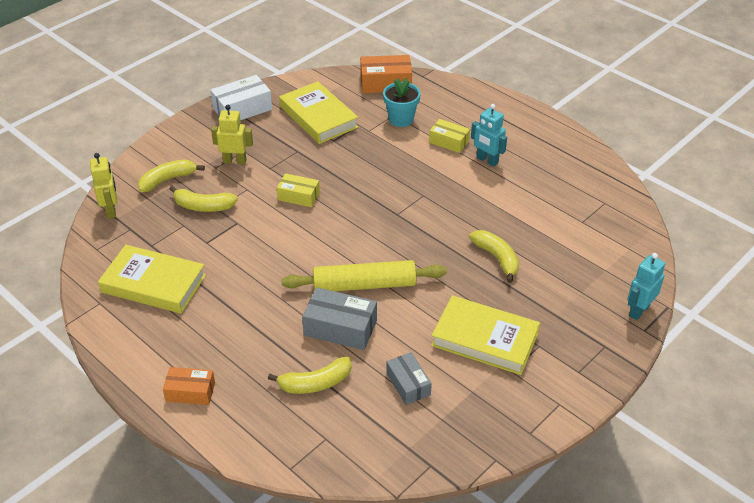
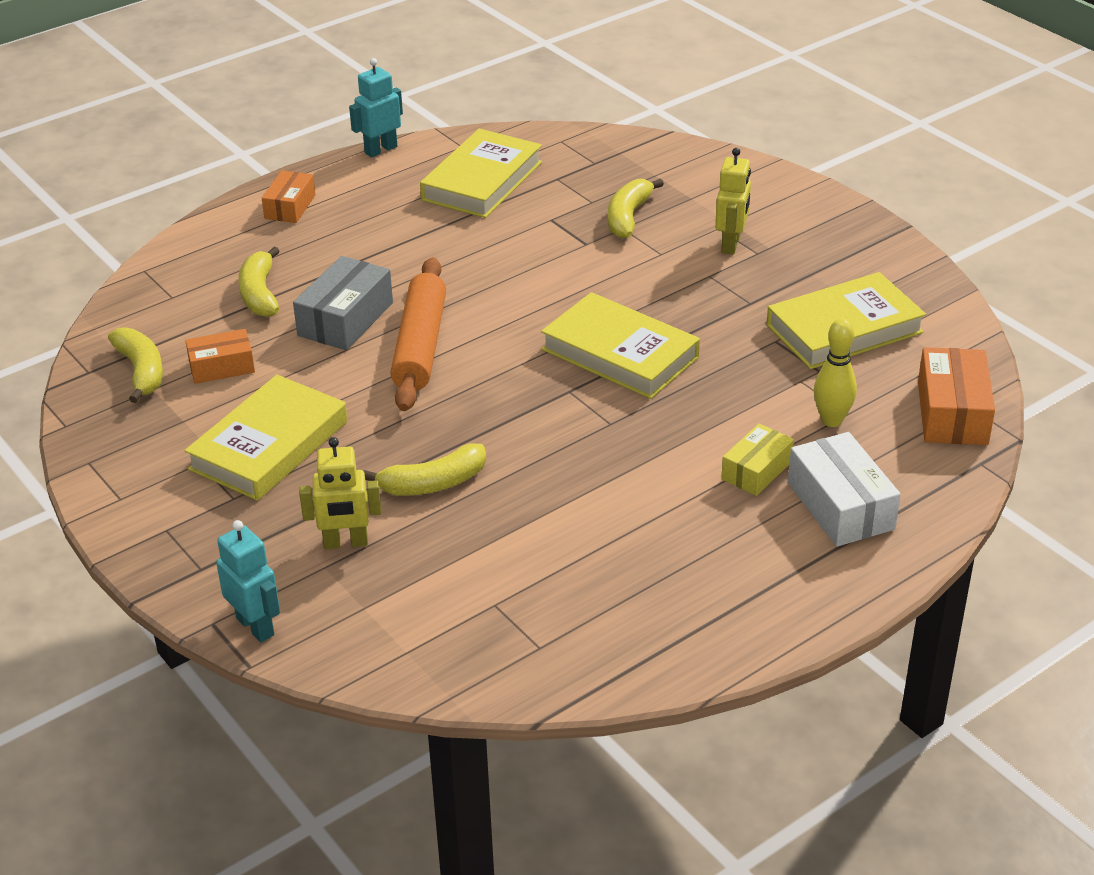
camera: 100 degrees right, 5 degrees down
(111, 210) = (636, 148): yellow robot -> yellow robot (345, 543)
(167, 180) = (694, 188): yellow banana -> yellow banana (141, 371)
(242, 109) = (871, 254): white box -> white box (840, 506)
(298, 196) = (633, 298): yellow box -> none
(356, 197) = (620, 353): none -> yellow book
(364, 285) = (420, 345): yellow rolling pin -> orange rolling pin
(401, 119) = (831, 420): turquoise flower pot -> yellow bowling pin
(408, 384) = (222, 367): grey box -> orange box
(487, 160) = (693, 511): turquoise robot -> turquoise robot (380, 150)

